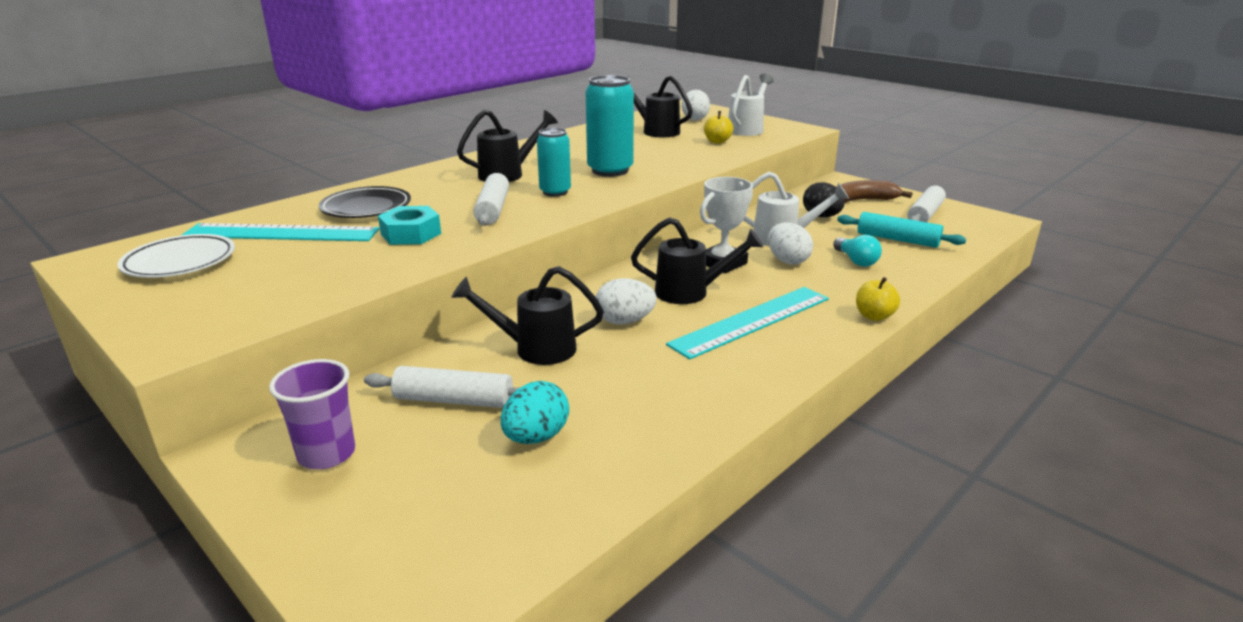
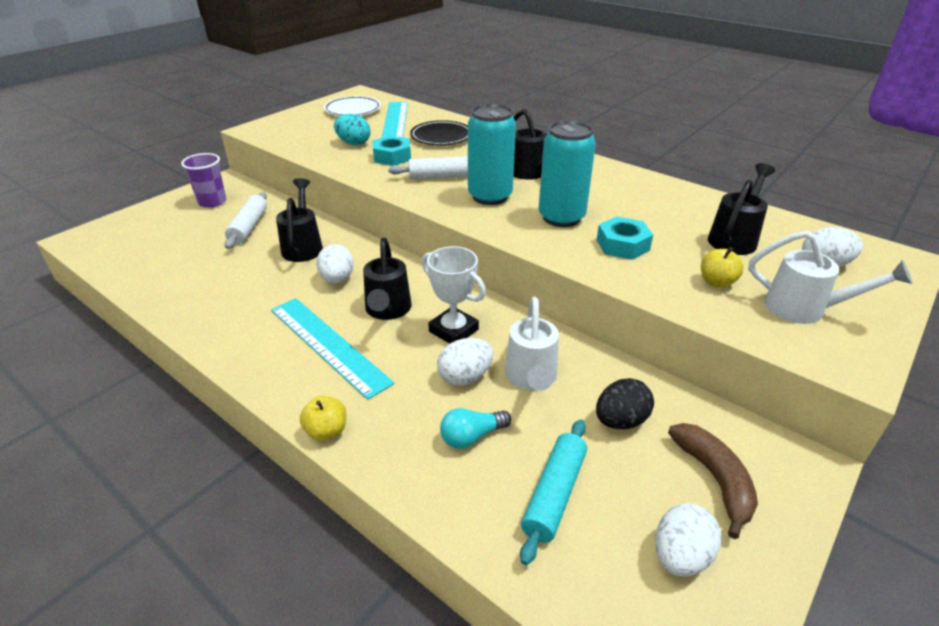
camera: 85 degrees right, 10 degrees up
(536, 437) = (199, 256): turquoise egg -> turquoise egg (353, 143)
(555, 192) = (490, 196): turquoise can -> turquoise can, size x1.58
(662, 157) = (622, 245): none -> turquoise nut
(924, 214) = (680, 556): white rolling pin -> white egg

